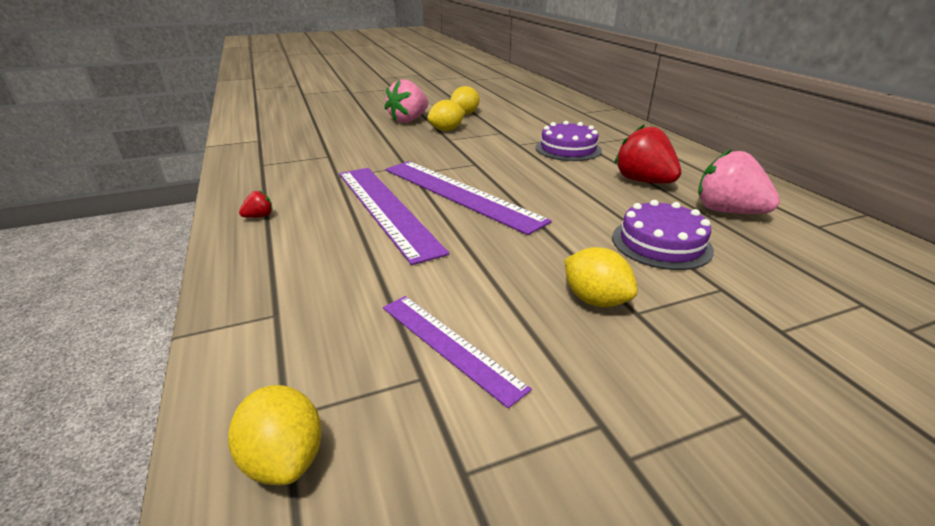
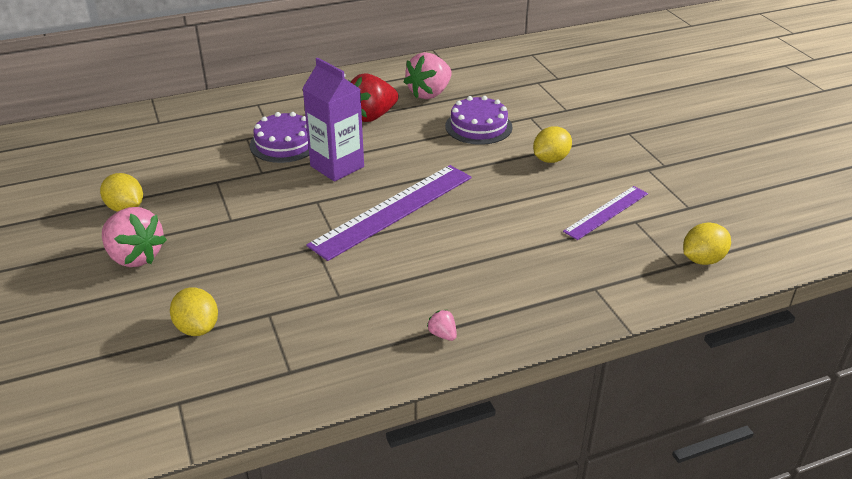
camera: 90 degrees left, 5 degrees up
(259, 216) = (442, 334): red strawberry -> pink strawberry
(385, 209) = (425, 252): purple ruler -> none
(446, 130) = (193, 222): yellow lemon -> yellow lemon (197, 328)
(535, 169) = (337, 166): none -> purple carton

